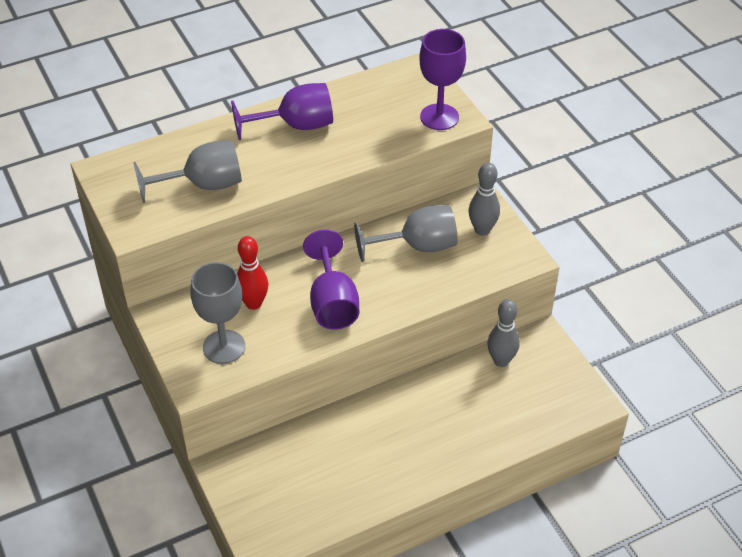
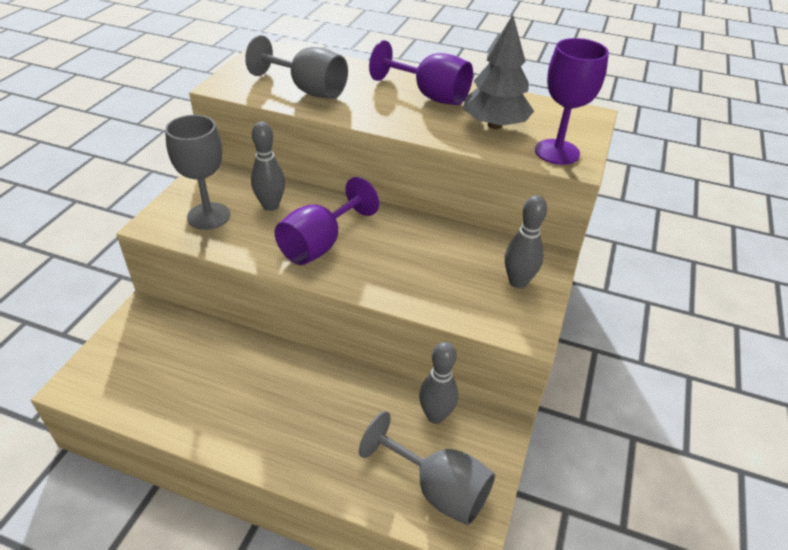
camera: 45 degrees right, 5 degrees down
(253, 303) = (270, 206): red bowling pin -> grey bowling pin
(374, 122) = (494, 125): none -> grey tree
(417, 246) = (444, 255): grey goblet -> grey goblet (437, 489)

